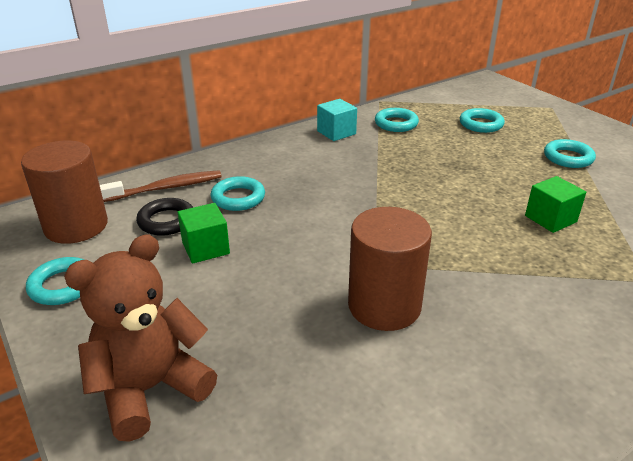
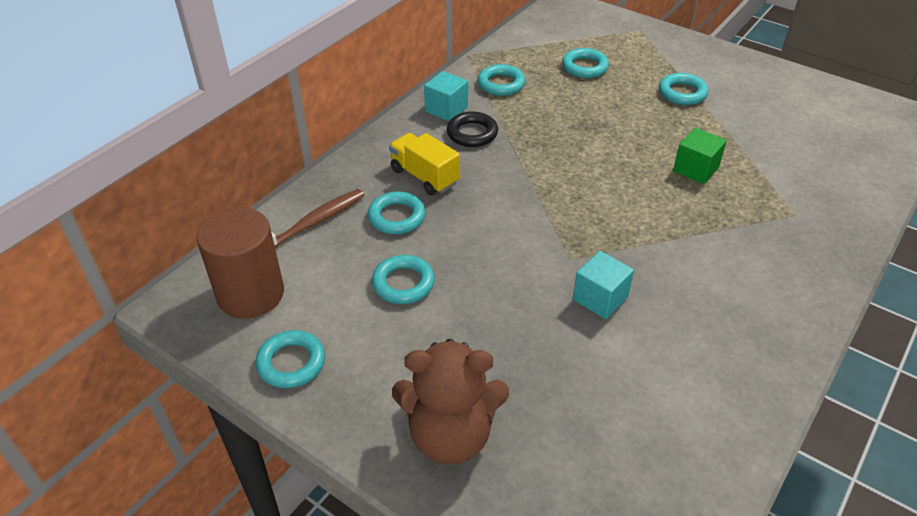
camera: 20 degrees left, 10 degrees up
(150, 389) = (450, 435): brown teddy bear -> brown teddy bear turned 120 degrees counterclockwise
(166, 221) = (342, 263): black ring -> black ring (472, 133)
(205, 248) = (403, 283): green cube -> turquoise ring
(283, 174) = (424, 176): none -> yellow truck
(384, 306) = (600, 298): brown cylinder -> turquoise cube

